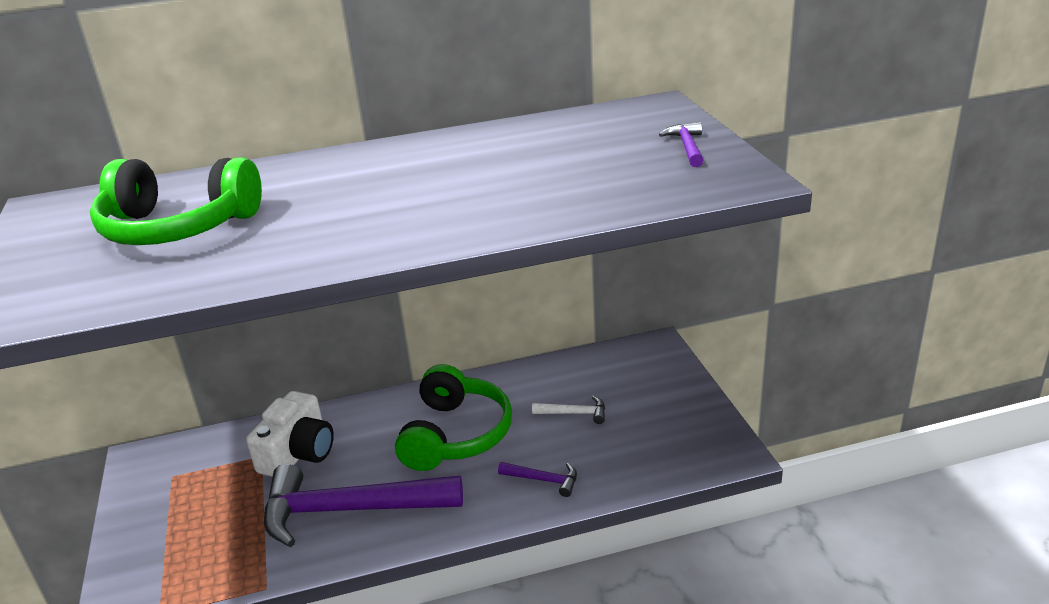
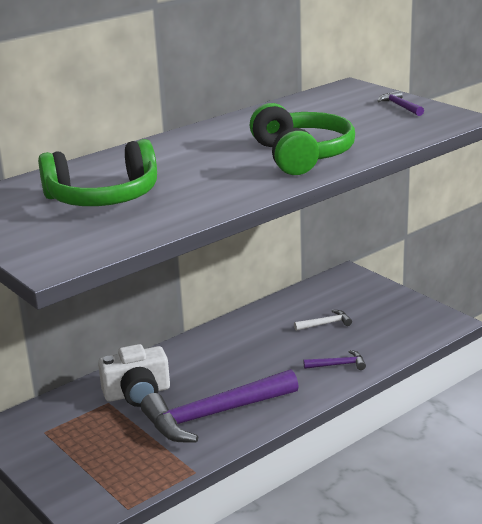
camera: 25 degrees left, 5 degrees down
(298, 453) = (137, 393): white camera -> white camera turned 75 degrees clockwise
(455, 435) = (250, 355): green headphones -> green headphones (301, 156)

